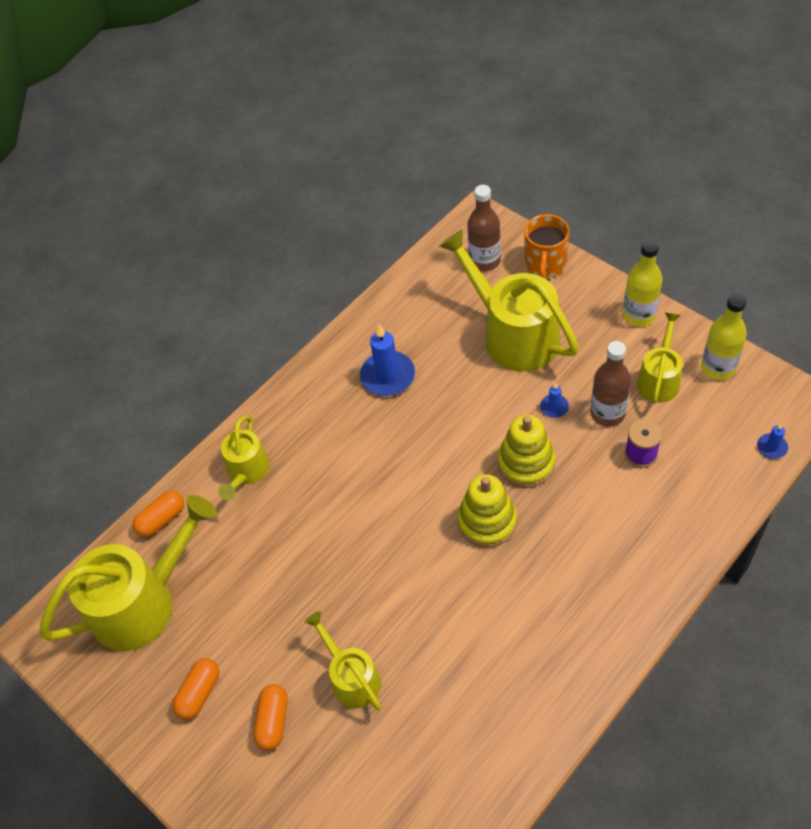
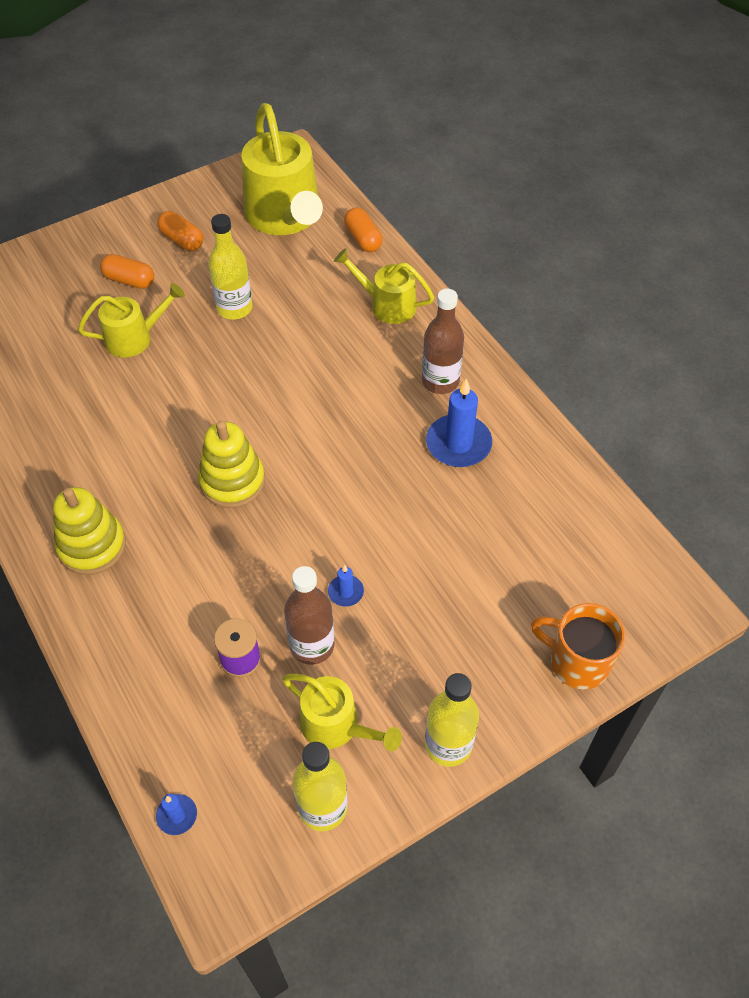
camera: 100 degrees right, 0 degrees up
(286, 600) = (234, 308): none -> yellow bottle
(484, 261) = (606, 592): brown bottle -> brown bottle (440, 381)
(513, 334) = (473, 585): yellow watering can -> none
(526, 463) = (284, 538): yellow stacking toy -> yellow stacking toy (92, 546)

